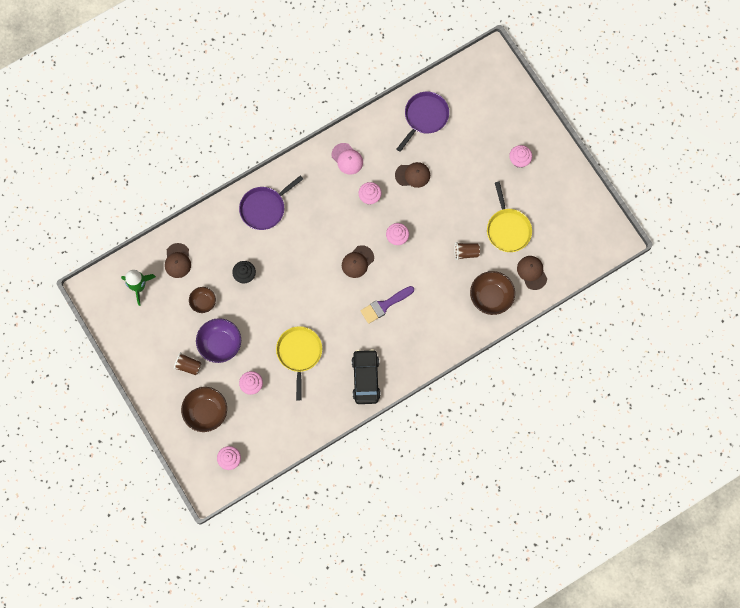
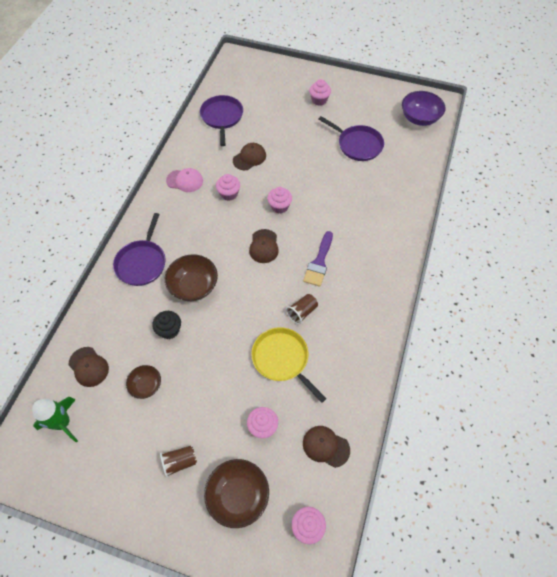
camera: 40 degrees left, 15 degrees down
(220, 344) = (196, 412): purple bowl -> purple bowl (419, 118)
(366, 378) = (362, 333): black car -> none
(466, 252) = (344, 180): brown cup -> brown cup (302, 312)
(491, 297) = (395, 196): brown bowl -> brown bowl (194, 286)
(508, 229) = (358, 145): yellow pan -> purple pan
(532, 272) = (406, 159): brown cap -> brown cap (325, 446)

